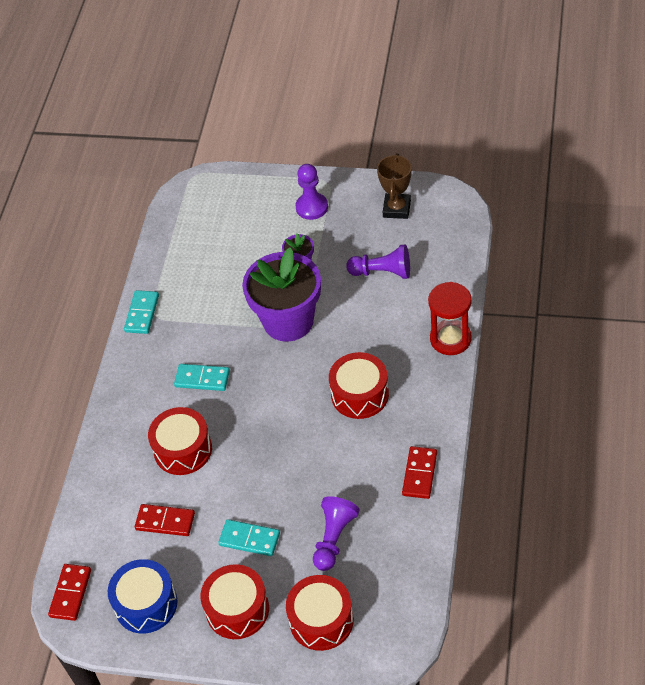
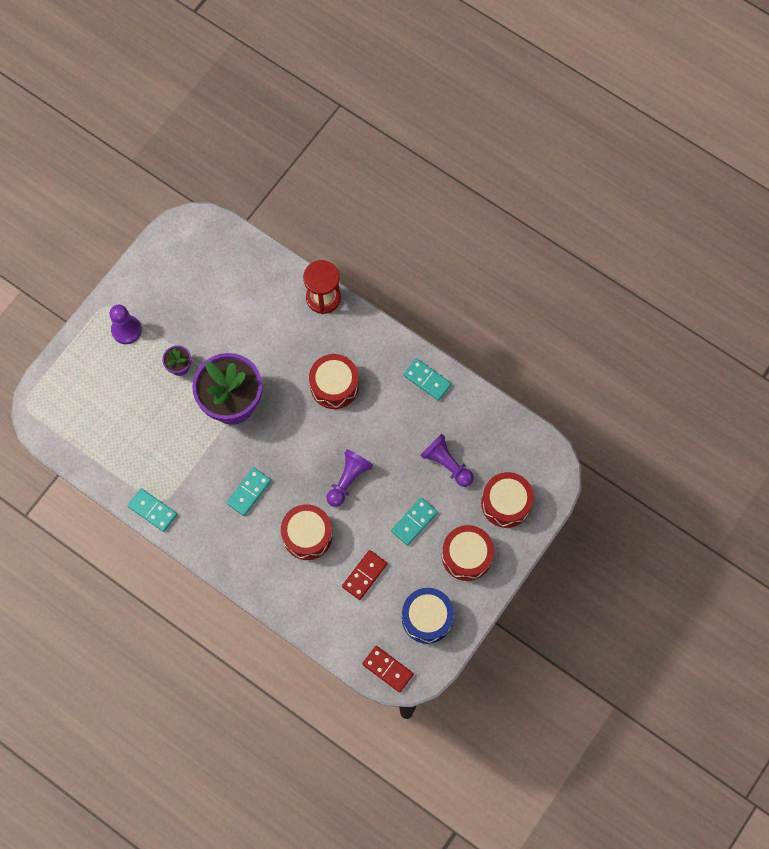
camera: 70 degrees left, 20 degrees up
(382, 272) = (229, 312): purple pawn -> purple pawn (348, 480)
(397, 209) = (171, 268): brown trophy -> none
(419, 474) = (427, 380): red domino -> turquoise domino

